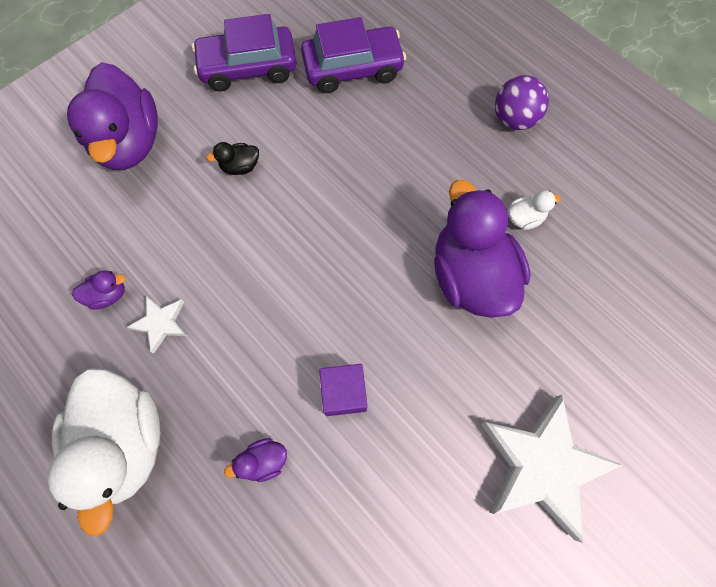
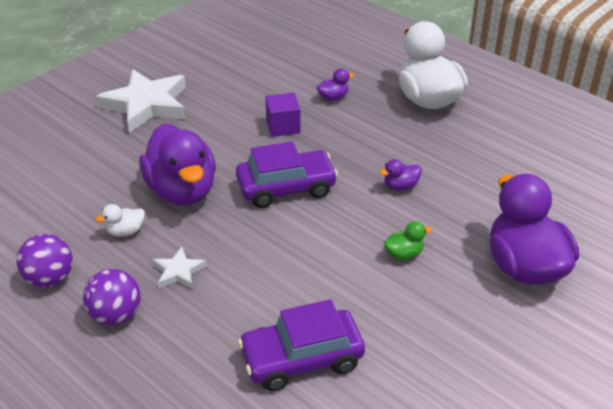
camera: 175 degrees right, 30 degrees down
(108, 295) = (481, 163): purple duck -> purple duck (400, 186)
(161, 323) = (431, 151): white star -> white star (178, 272)
(240, 167) = (404, 254): black duck -> green duck
(248, 67) = (428, 351): purple car -> purple car (286, 188)
(586, 163) = (50, 279): none -> purple ball

